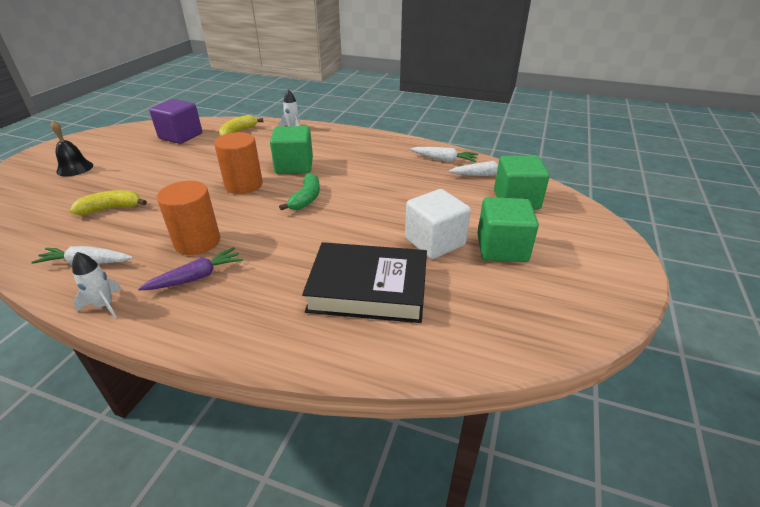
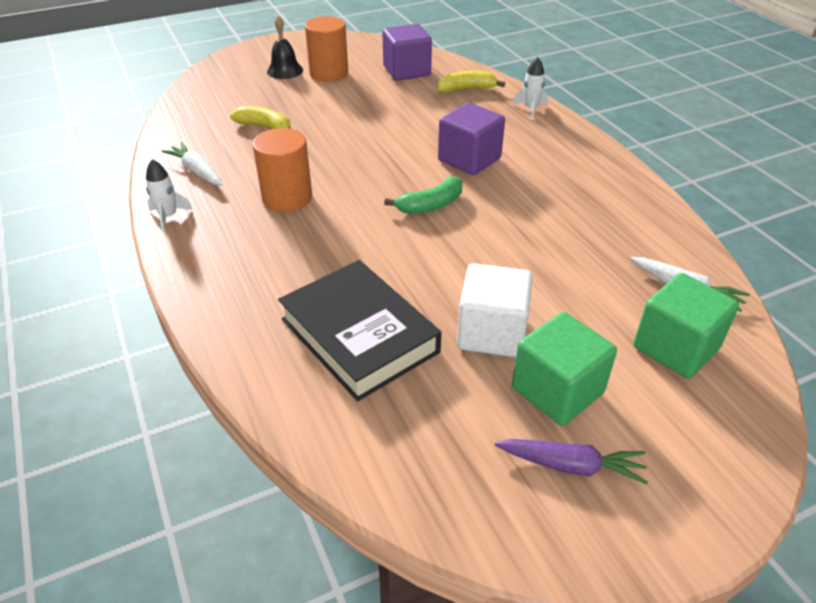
camera: 45 degrees right, 5 degrees up
(196, 277) = (248, 232): purple carrot -> purple carrot (571, 465)
(244, 185) = (394, 157): orange cylinder -> orange cylinder (329, 73)
(294, 166) = (469, 159): green cube -> purple cube
(444, 160) = (660, 240): white carrot -> none

